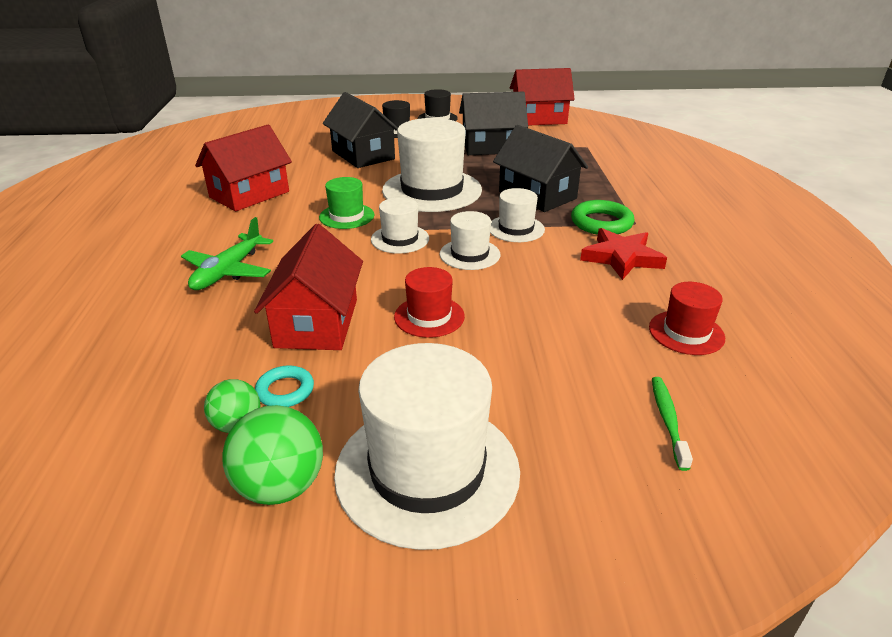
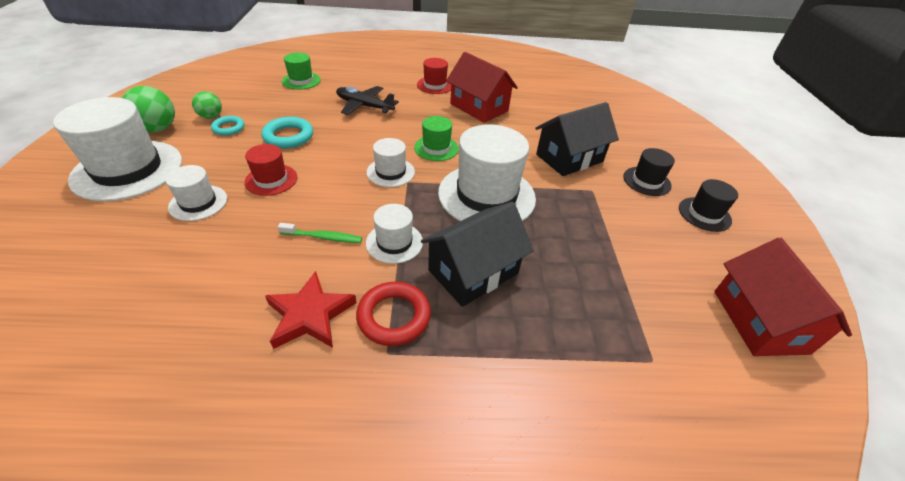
camera: 90 degrees right, 10 degrees up
(107, 346) = (301, 81): none -> green hat
(228, 271) = (364, 106): green plane -> black plane
(317, 323) = (288, 136): red house -> turquoise ring
(469, 254) = (353, 207): white hat -> white hat (198, 203)
(491, 147) = (618, 251): black house -> none
(601, 223) = (394, 316): green ring -> red ring
(668, 421) = (72, 280): green toothbrush -> green toothbrush (323, 237)
(686, 332) = (158, 329): red hat -> red hat (435, 85)

